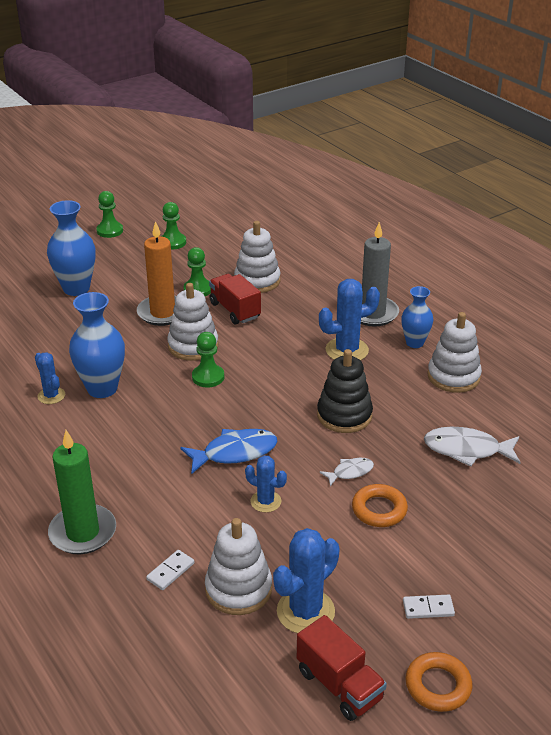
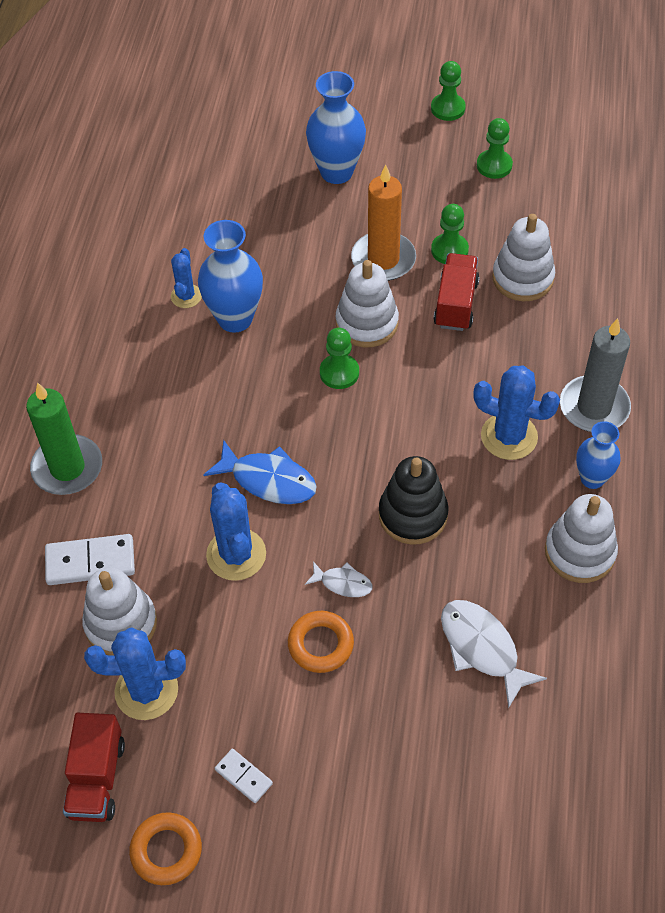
camera: 45 degrees right, 20 degrees up
(170, 571) = (90, 562): white domino -> white domino, size x1.74
(265, 501) = (236, 554): blue cactus -> blue cactus, size x1.67

